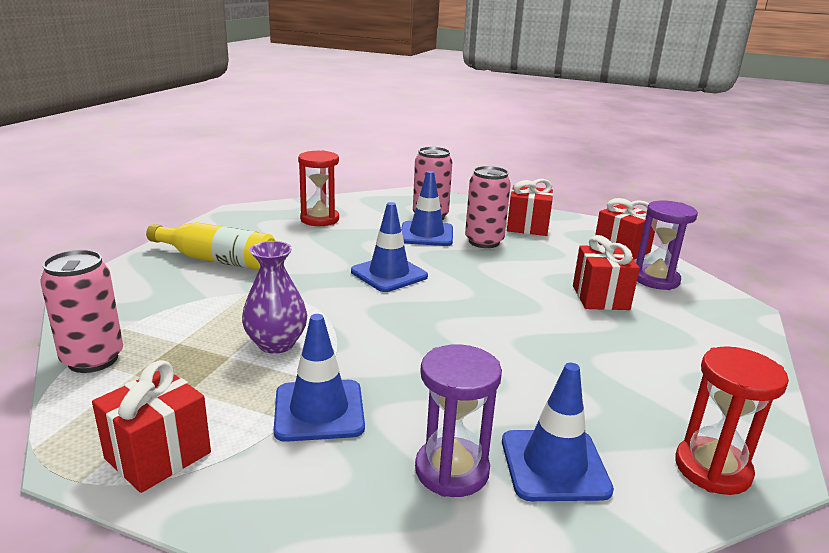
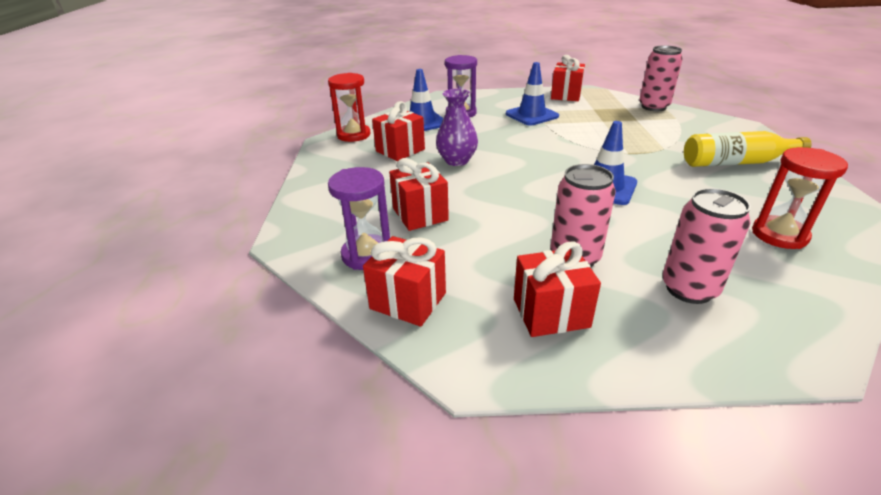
camera: 160 degrees right, 10 degrees up
(276, 344) = (592, 130): purple vase -> purple vase (457, 160)
(426, 234) = (645, 249): blue traffic cone -> none
(613, 395) = (400, 150): none -> red gift

